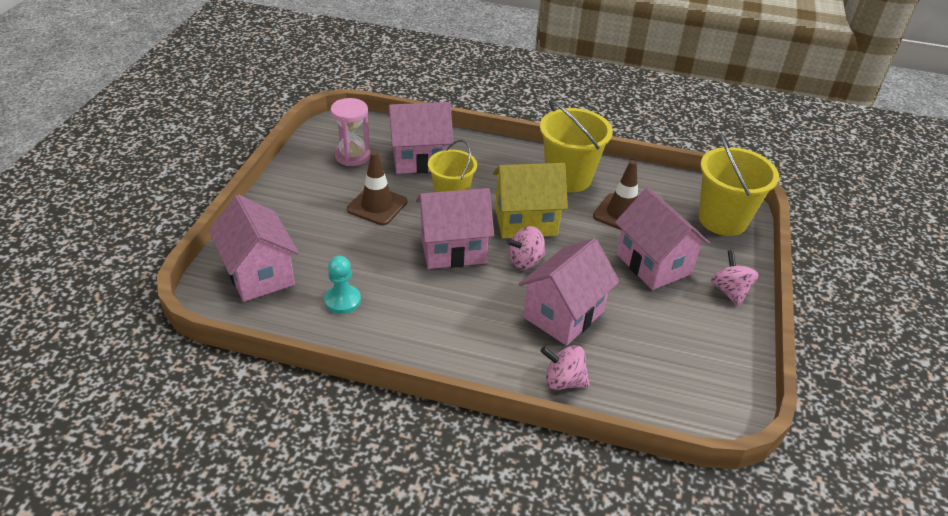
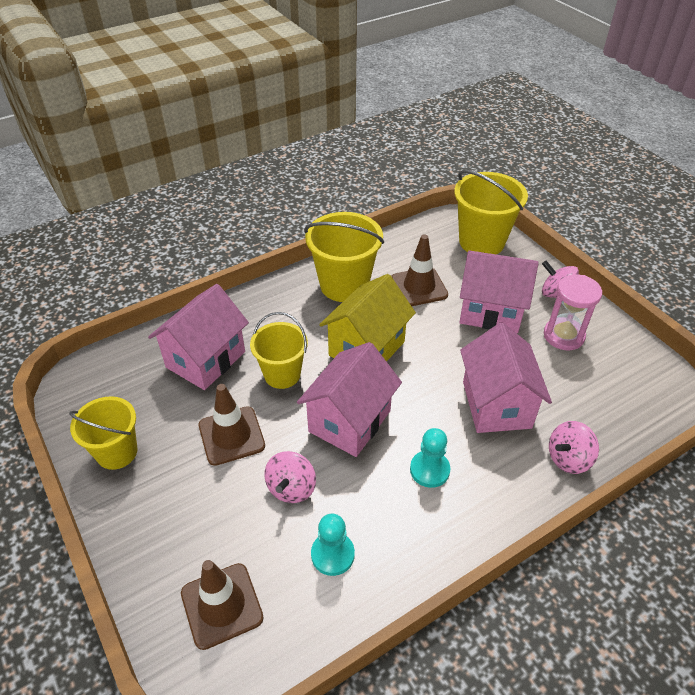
camera: 45 degrees left, 5 degrees up
(259, 274) = (222, 605): pink house -> brown traffic cone
(311, 170) = (117, 452): none -> yellow bucket
(352, 156) = (138, 405): pink hourglass -> pink hourglass (563, 336)
(460, 310) = (429, 470): none -> turquoise pawn
(525, 261) = (413, 383): pink spinning top -> pink spinning top (291, 488)

